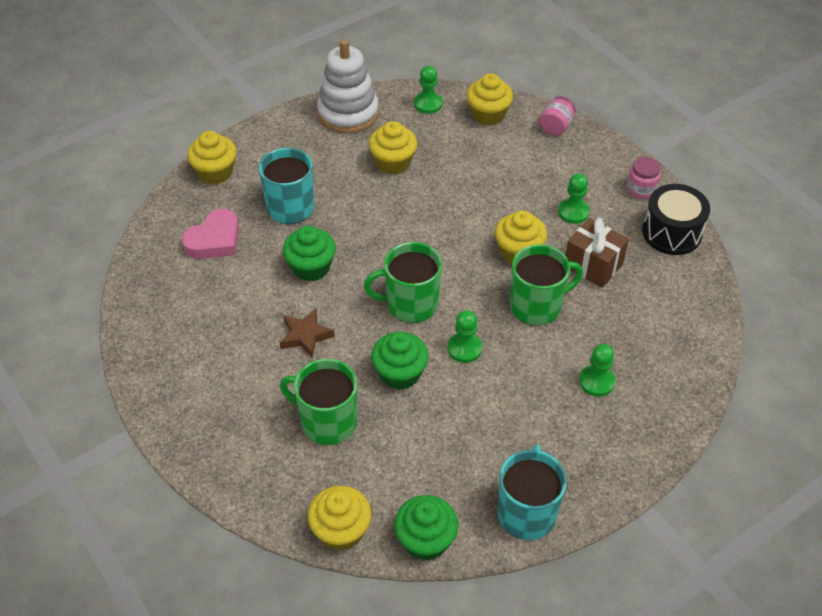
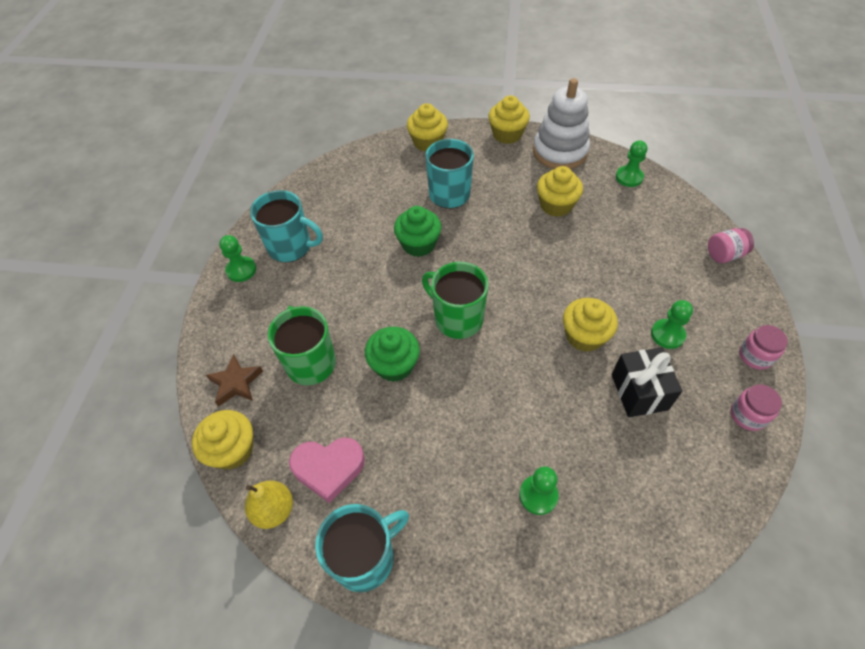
camera: 45 degrees right, 5 degrees up
(191, 346) = (291, 247): none -> turquoise mug
(214, 240) = (379, 186): pink heart -> pink heart (328, 468)
(305, 335) = (363, 290): brown star -> brown star (236, 383)
(425, 540) = (274, 510): green cupcake -> yellow pear
(464, 348) = (460, 382): green pawn -> green pawn (241, 270)
(488, 114) = (671, 212): yellow cupcake -> yellow cupcake (507, 134)
(537, 306) = (554, 391): green mug -> none
(593, 265) = (639, 392): brown gift -> black gift
(671, 233) = (747, 415): black drum -> pink jar

